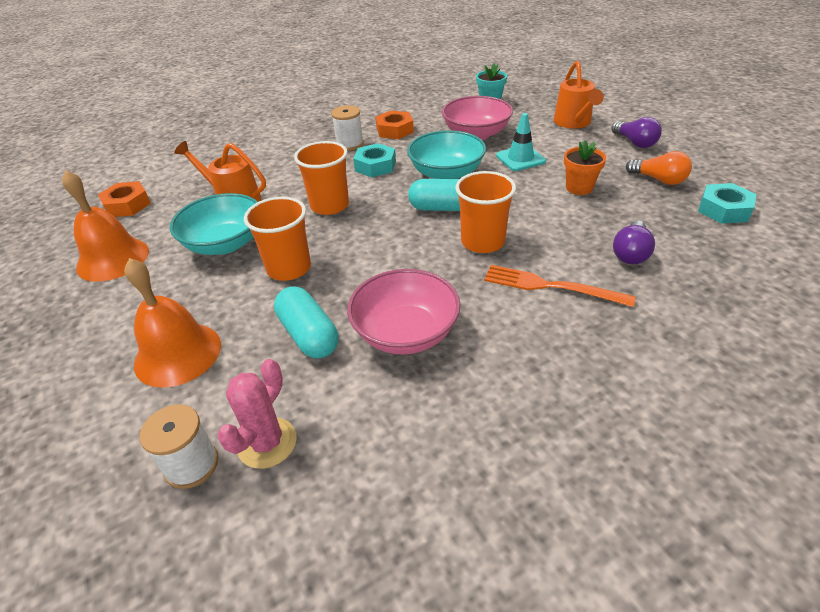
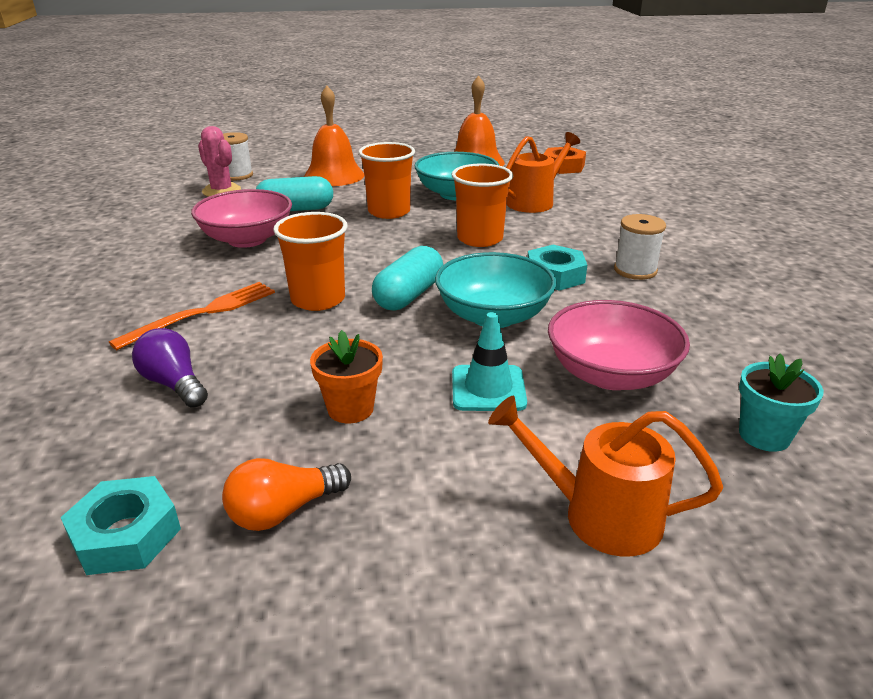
camera: 110 degrees right, 10 degrees down
(394, 130) = (667, 308): orange nut -> none
(635, 143) = (441, 564): purple light bulb -> none

